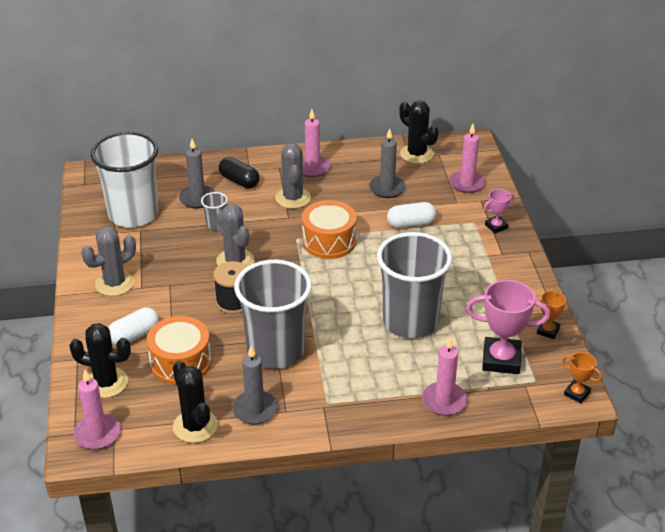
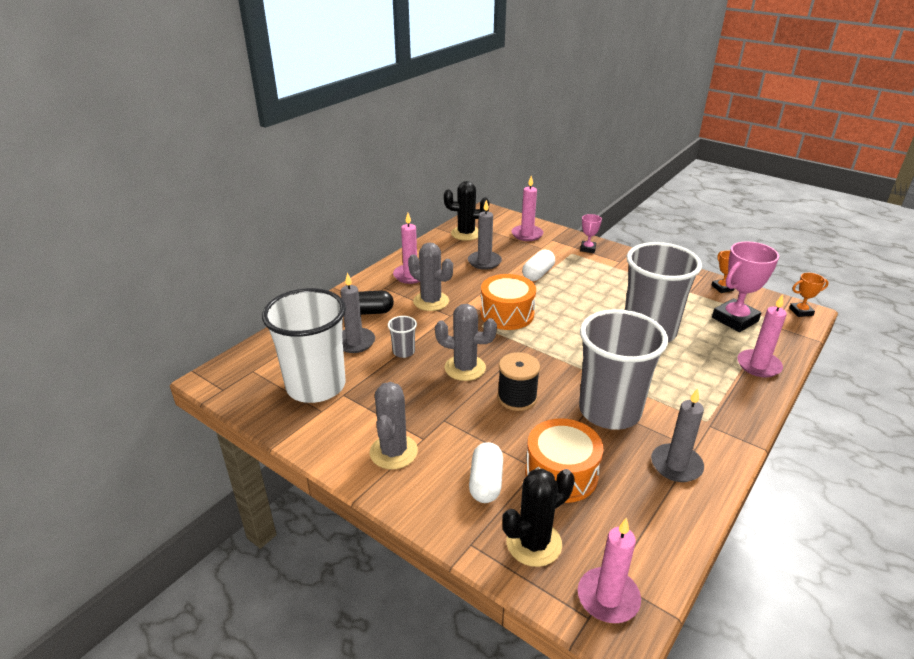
camera: 45 degrees left, 5 degrees down
(195, 426) = (664, 516): black cactus -> none

